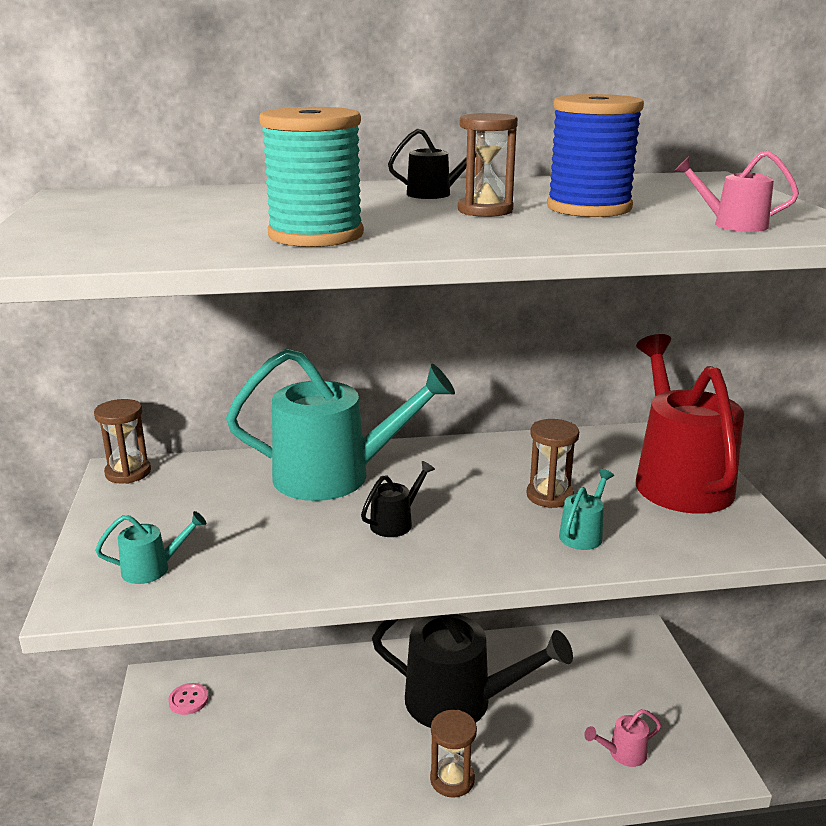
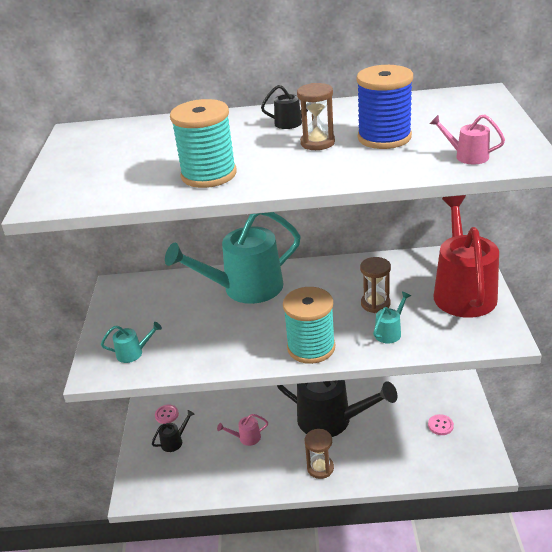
camera: 10 degrees right, 10 degrees up
(128, 473) = (120, 286): brown hourglass -> none
(336, 476) = (244, 288): turquoise watering can -> turquoise watering can turned 150 degrees clockwise
(396, 522) = (276, 323): black watering can -> black watering can (174, 441)
(460, 557) = (311, 347): none -> turquoise spool
(622, 753) = (428, 456): pink watering can -> pink watering can (246, 438)
(631, 705) = (440, 425): none -> pink button

